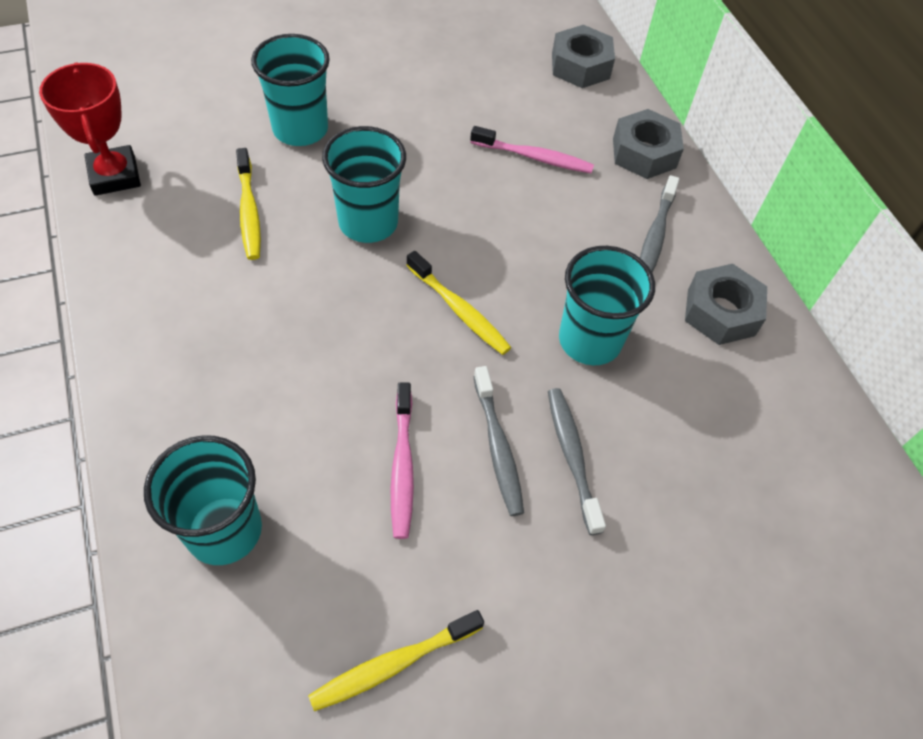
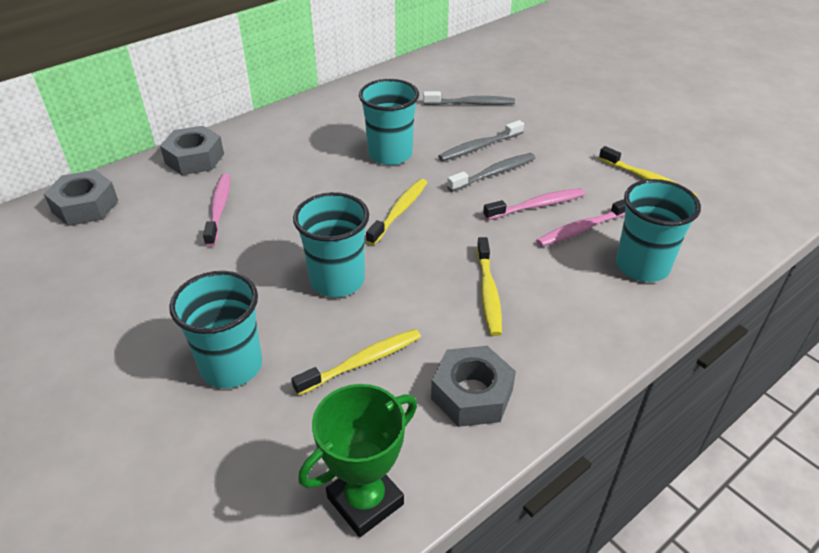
camera: 105 degrees left, 15 degrees down
(115, 175) = (365, 501): red trophy -> green trophy
(277, 342) = (488, 292): none -> yellow toothbrush
(329, 497) = (582, 229): none -> pink toothbrush
(655, 236) = (282, 143): grey toothbrush -> grey toothbrush (471, 104)
(721, 312) = (337, 112): grey nut -> grey nut (472, 394)

